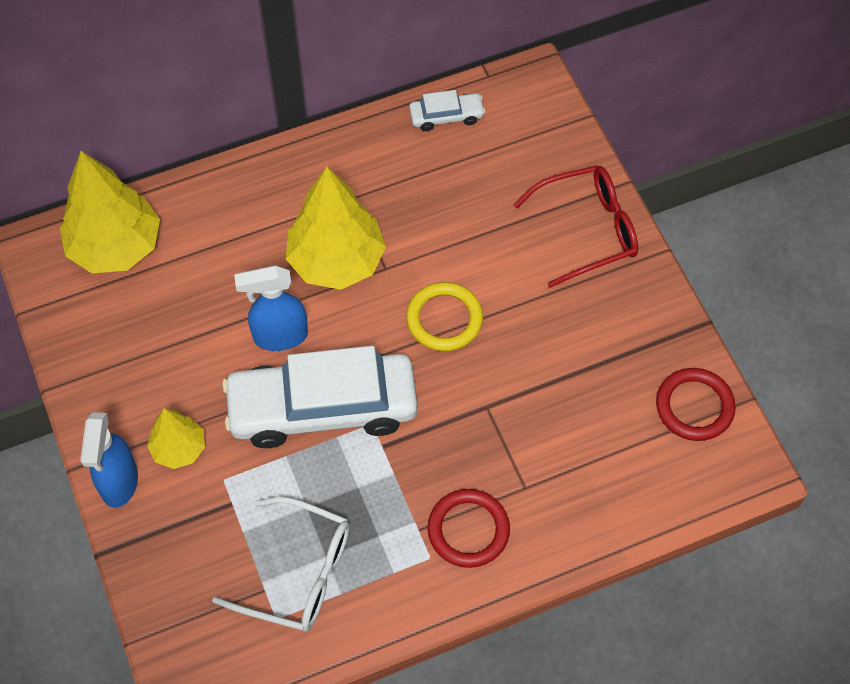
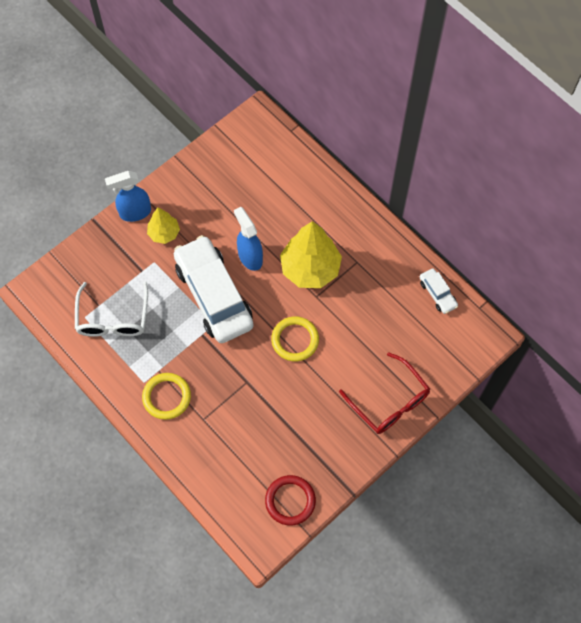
camera: 70 degrees right, 5 degrees up
(115, 247) = (273, 153): yellow tree -> none
(468, 530) = (166, 397): red ring -> yellow ring

